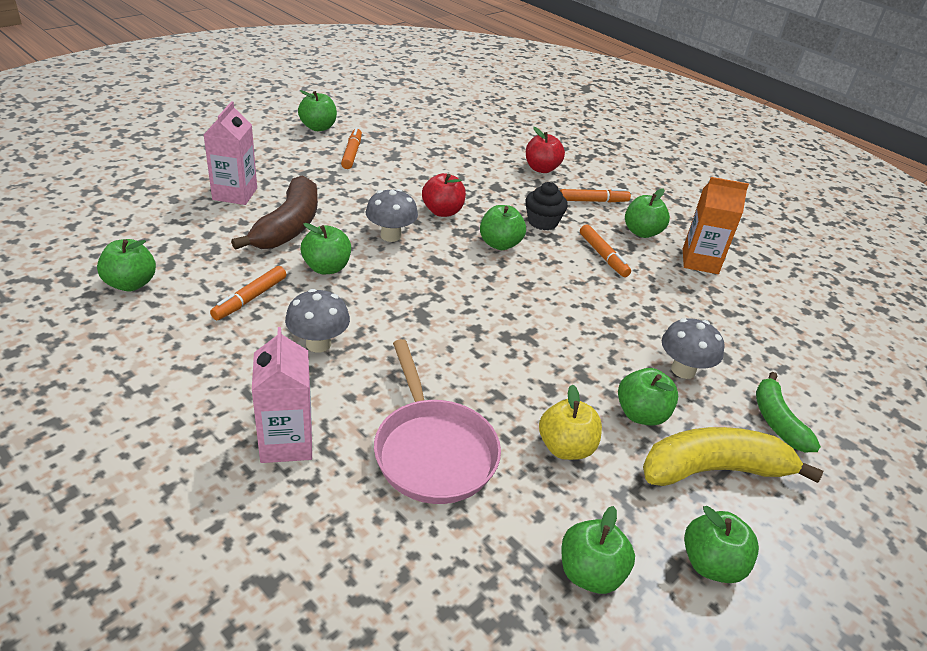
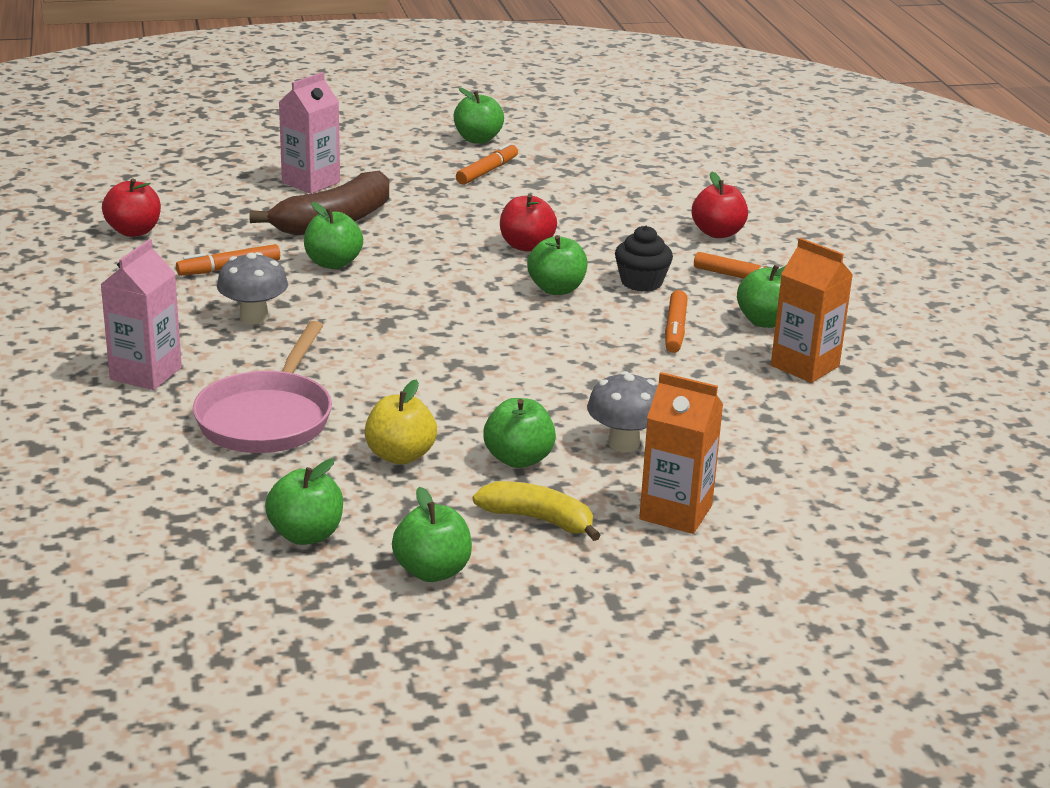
camera: 35 degrees right, 10 degrees down
(131, 284) = (134, 231): green apple -> red apple
(390, 236) = (436, 253): grey mushroom -> none
(715, 470) = (538, 520): yellow banana -> yellow banana, size x0.63
(777, 421) = (676, 512): green banana -> orange carton

